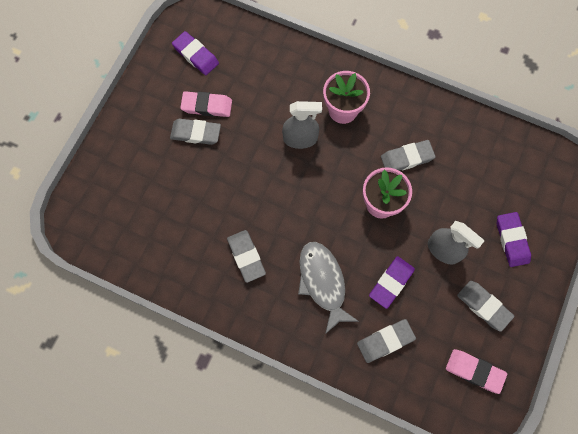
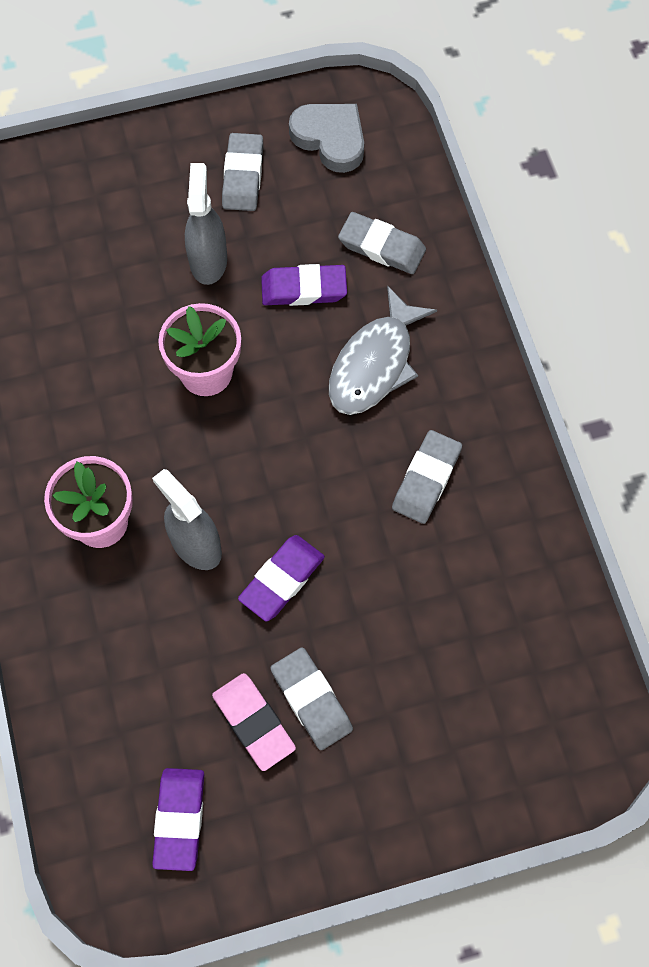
camera: 130 degrees left, 5 degrees down
(407, 158) = (110, 387): grey eraser -> none
(474, 371) = (330, 139): pink eraser -> grey heart
(511, 240) = (128, 197): purple eraser -> purple eraser (282, 580)

